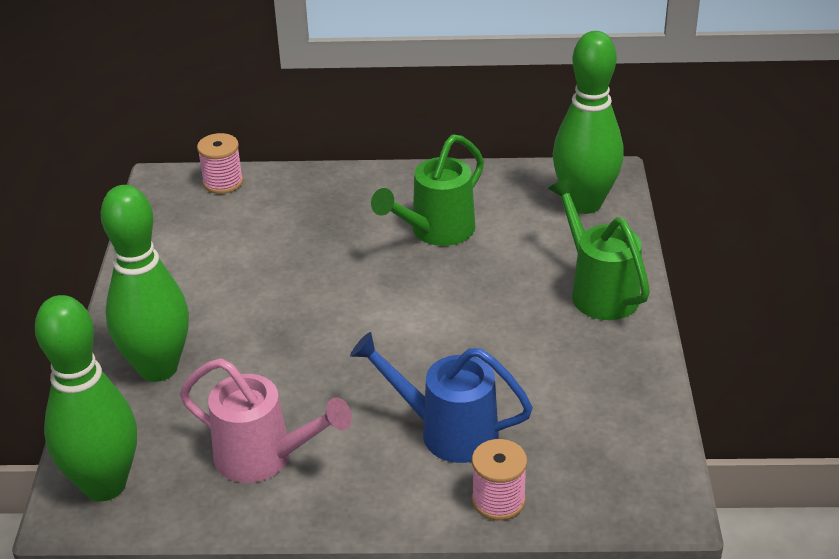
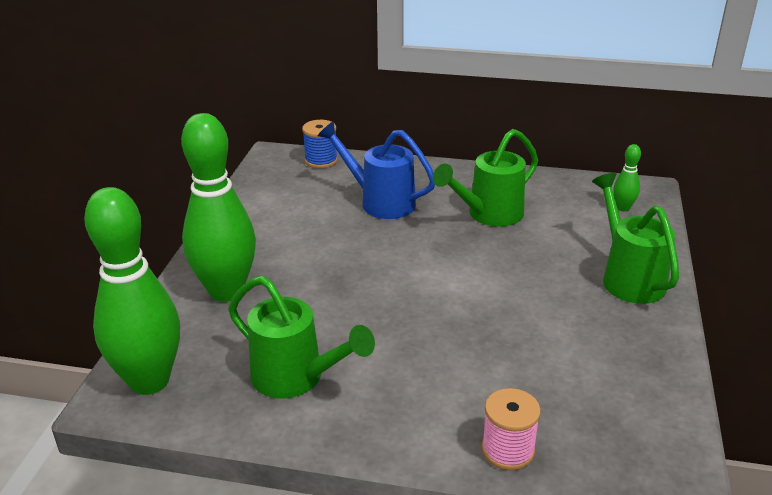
camera: 10 degrees right, 5 degrees down
(223, 182) = (321, 160): pink spool -> blue spool
(263, 457) = (295, 378): pink watering can -> green watering can
(448, 431) = (470, 379): blue watering can -> blue watering can (381, 202)
(584, 203) = (623, 208): green bowling pin -> green bowling pin, size x0.42

